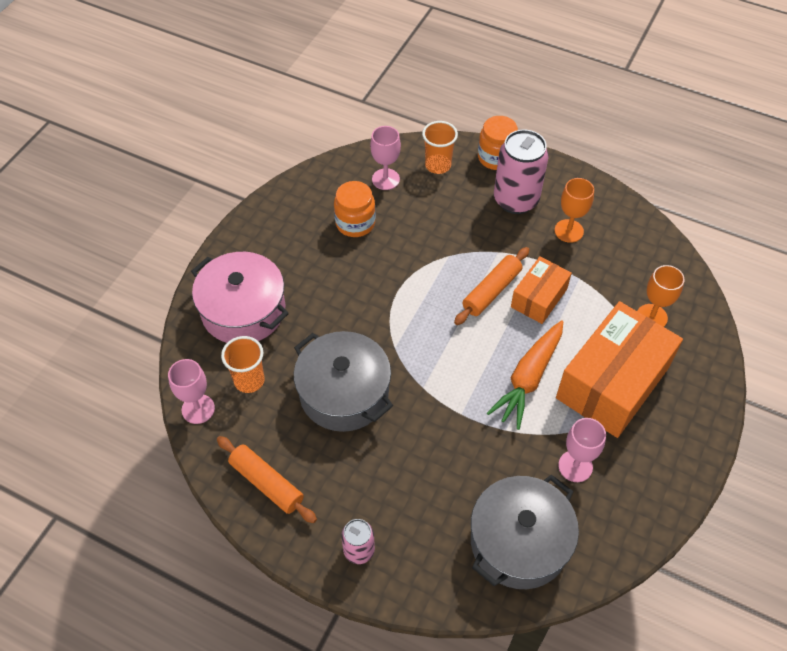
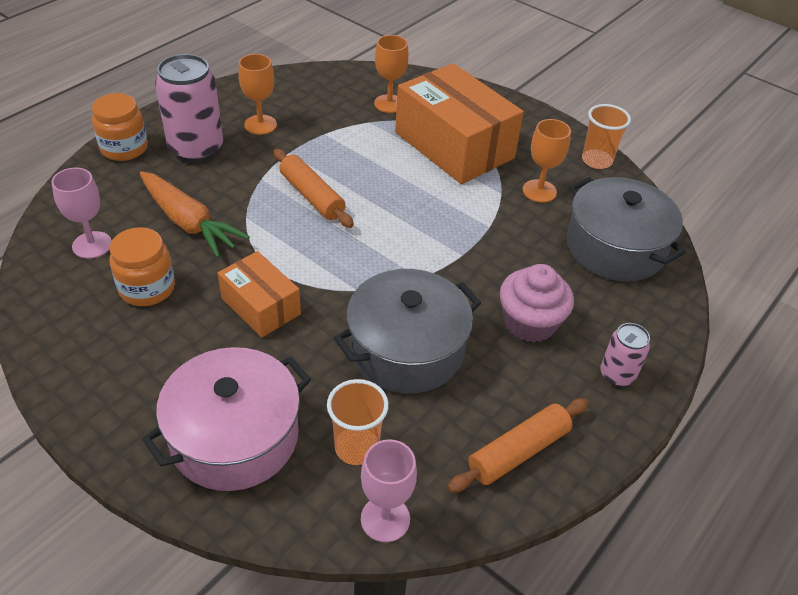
camera: 80 degrees left, 10 degrees down
(397, 477) = (530, 323): none -> pink cupcake
(438, 165) = (102, 195): orange cup -> orange cup (596, 161)
(528, 378) = (433, 196): orange carrot -> orange carrot (189, 222)
(539, 298) = (336, 165): orange box -> orange box (261, 306)
(575, 466) = (539, 191): pink goblet -> orange goblet

